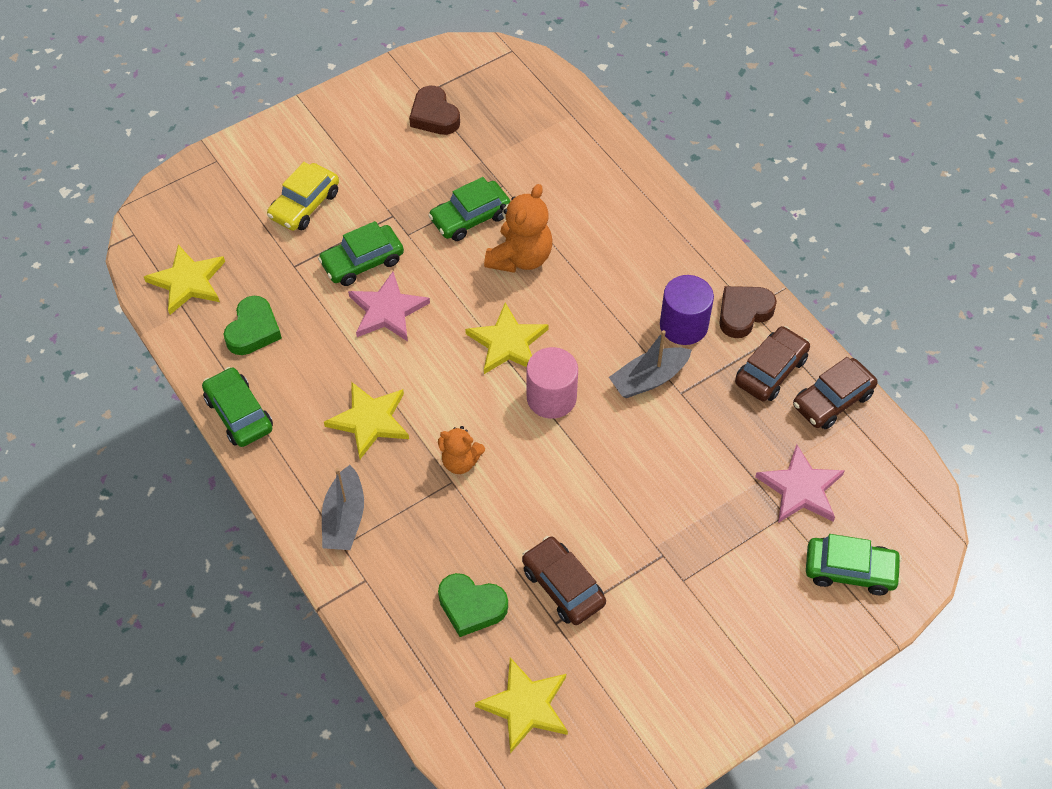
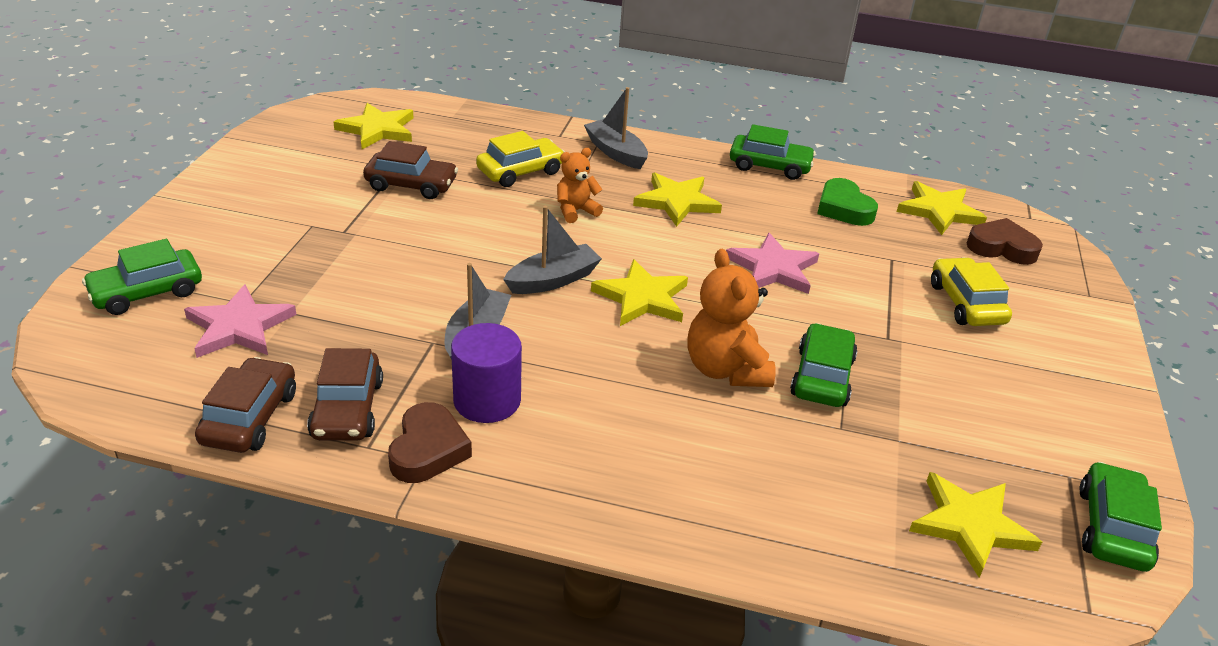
camera: 135 degrees right, 20 degrees down
(362, 262) = (849, 289): green car -> green car (1112, 528)
(434, 116) = (1017, 457): brown heart -> brown heart (1001, 247)
(454, 545) = (520, 171): none -> yellow car
(471, 606) = (469, 152): green heart -> none
(509, 107) = (970, 525): none -> yellow star
(551, 398) = (553, 280): pink cylinder -> grey boat

